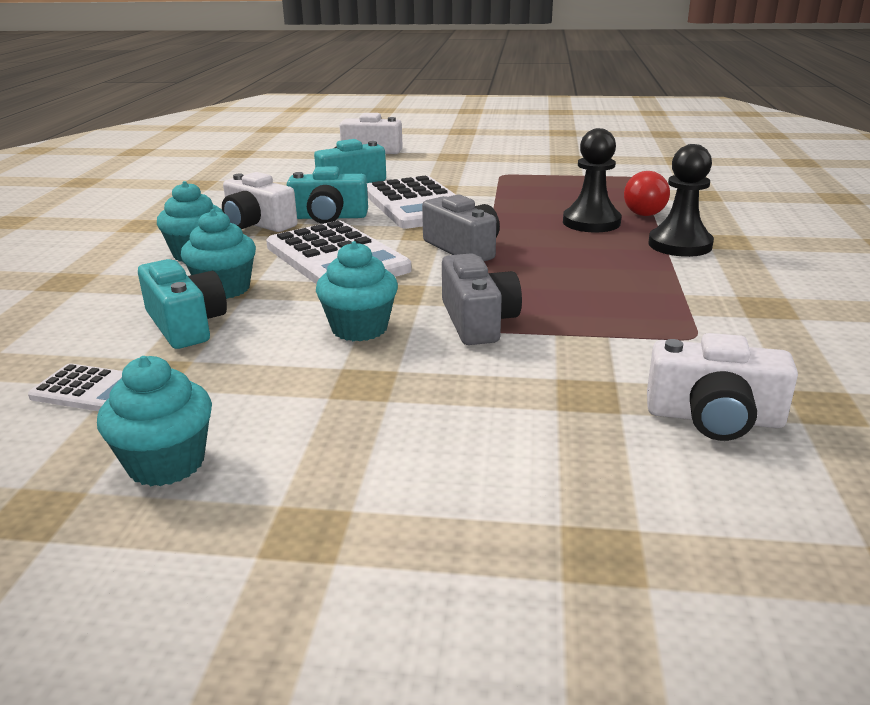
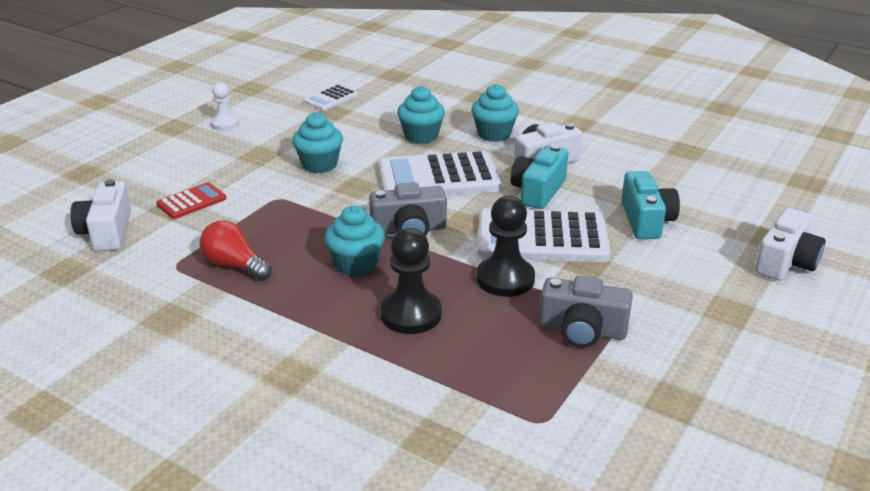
camera: 115 degrees right, 5 degrees up
(166, 463) = (250, 108): turquoise cupcake -> turquoise cupcake (356, 264)
(186, 324) = (380, 122): turquoise camera -> none
(259, 465) = (225, 124): none -> white pawn
(478, 321) = (285, 201): grey camera -> grey camera (582, 330)
(556, 384) = (191, 201): none -> red calculator
(643, 210) = (415, 363): red light bulb -> red light bulb (234, 265)
(680, 245) = (310, 338): black pawn -> black pawn (505, 279)
(714, 418) = (106, 232): white camera -> white camera turned 45 degrees counterclockwise

